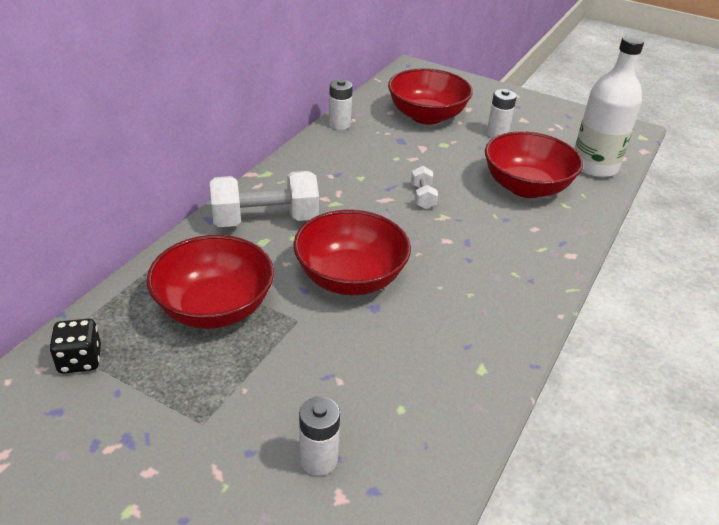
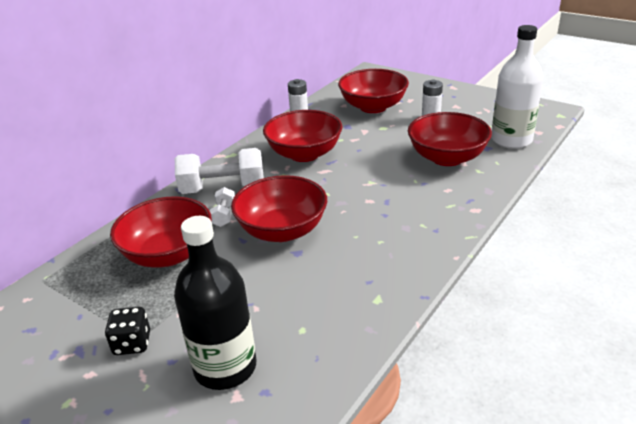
camera: 10 degrees right, 5 degrees down
(80, 360) = (57, 292): black dice -> black dice (132, 343)
(318, 459) = (225, 367): white battery -> black bottle
(356, 176) = (304, 154): none -> red bowl
(422, 197) = (356, 168): white dumbbell -> white dumbbell (224, 215)

